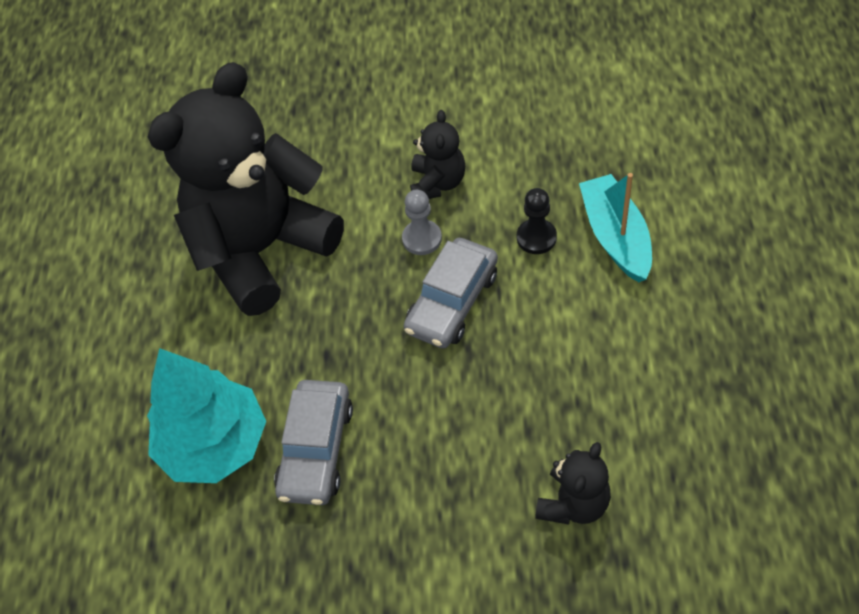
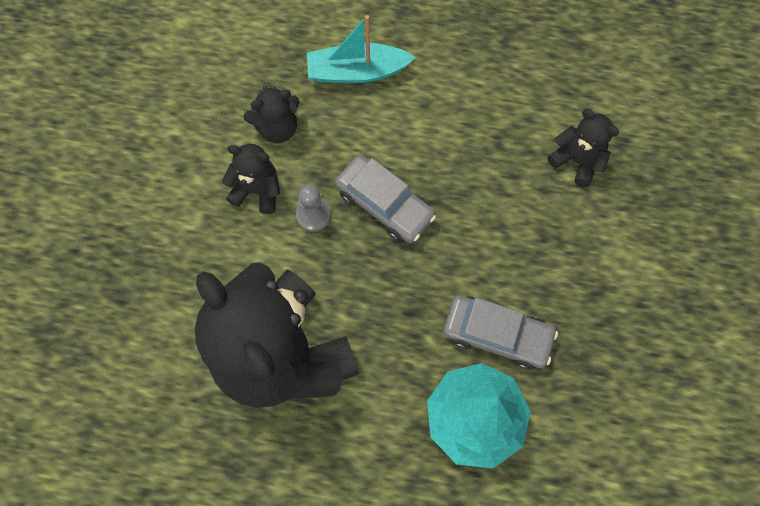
camera: 85 degrees left, 15 degrees up
(517, 181) = (277, 127): none -> black teddy bear
(536, 237) = (340, 127): black pawn -> none

